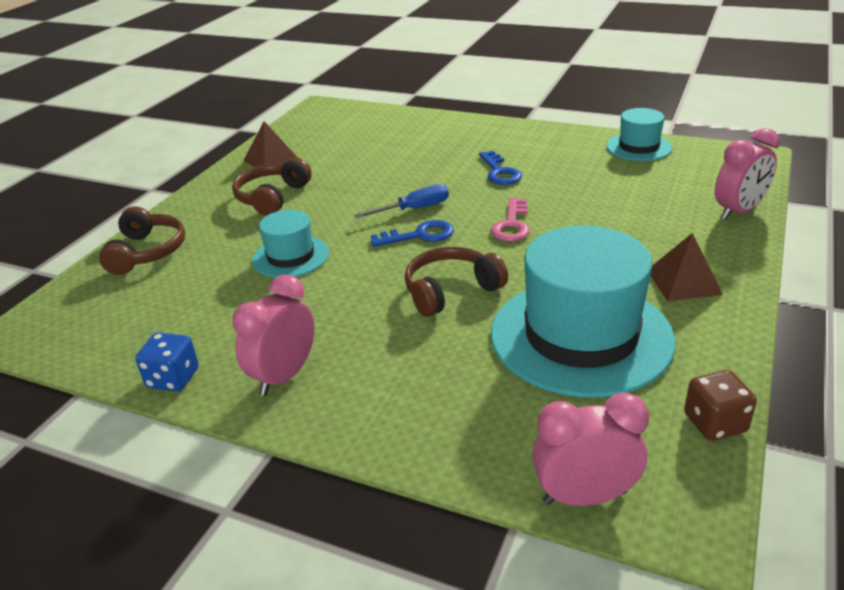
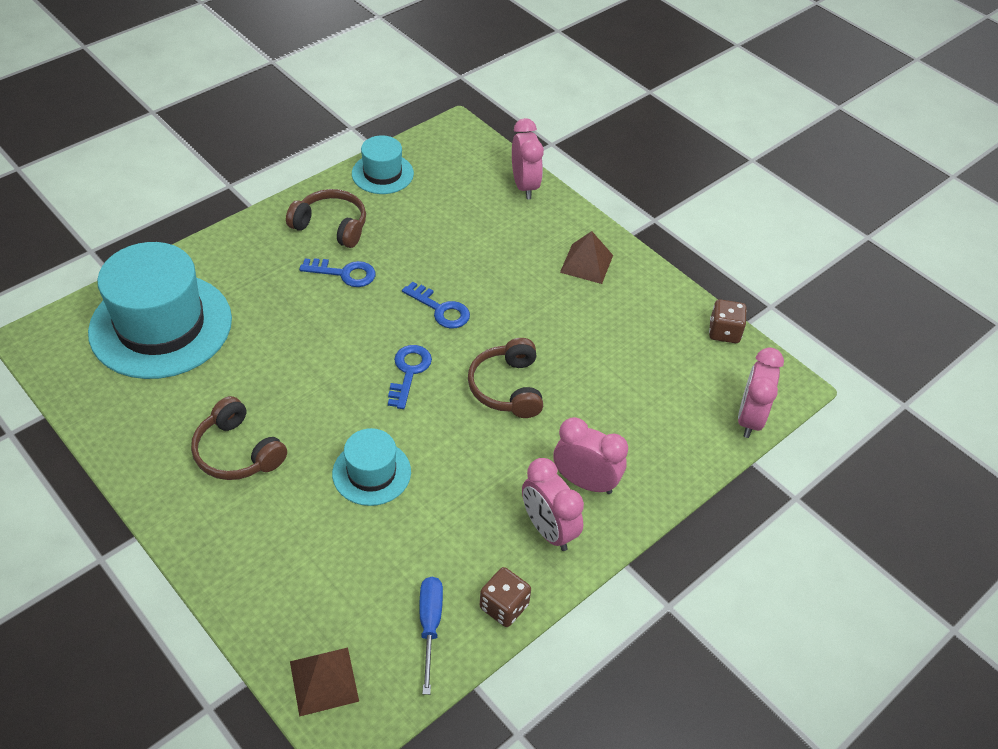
camera: 70 degrees left, 15 degrees up
(147, 252) = (265, 588): brown headphones -> brown headphones (331, 226)
(173, 378) = (504, 606): blue dice -> brown dice
(271, 160) = (142, 427): brown pyramid -> brown pyramid (324, 681)
(365, 381) = (585, 482): none -> pink clock
(414, 209) = (360, 357): blue screwdriver -> blue screwdriver (430, 626)
(512, 225) = (441, 309): pink key -> blue key
(581, 336) = (610, 345): turquoise hat -> turquoise hat (161, 325)

